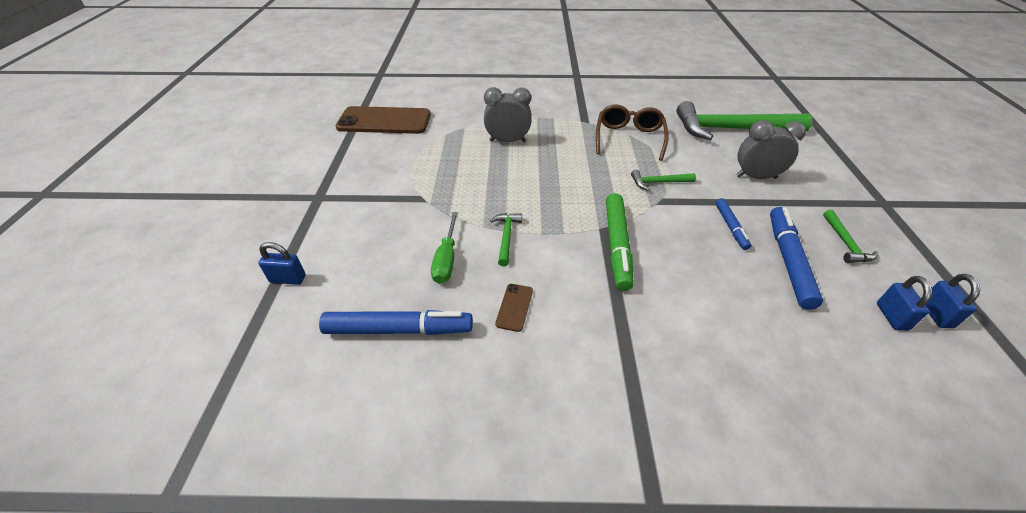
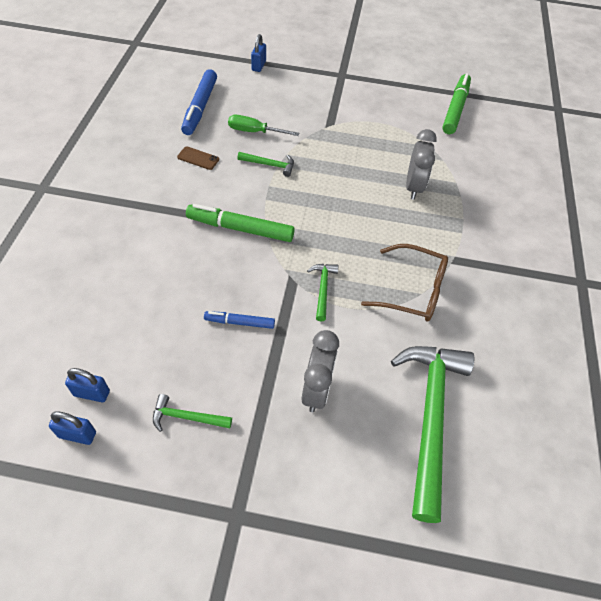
camera: 95 degrees right, 10 degrees up
(384, 121) = (455, 109): brown phone -> green marker
(788, 261) = (181, 348): blue marker -> none

